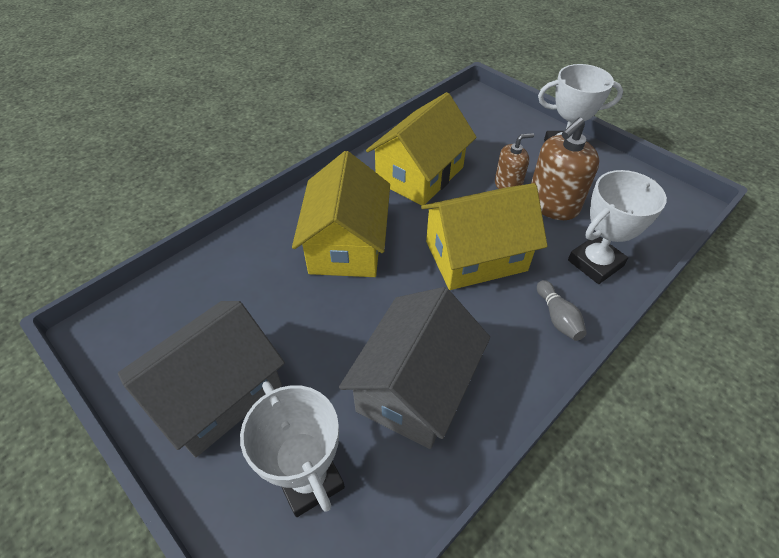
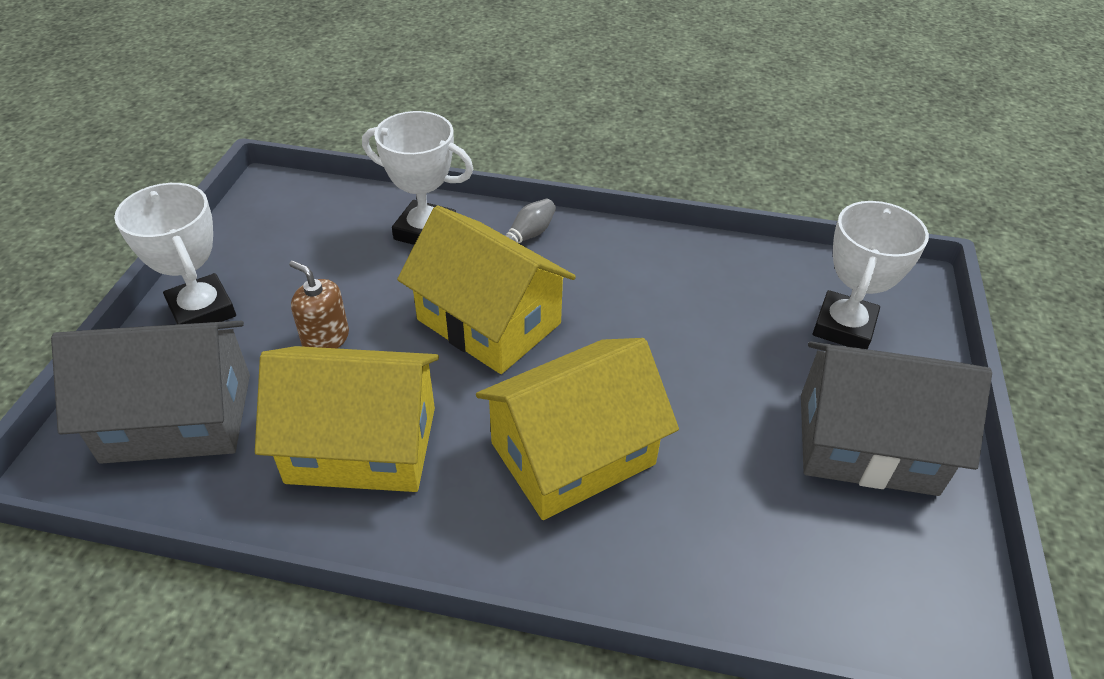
camera: 125 degrees left, 5 degrees down
(415, 387) = (696, 300): grey house -> grey house (178, 417)
(552, 204) = (342, 286): brown soap dispenser -> none

